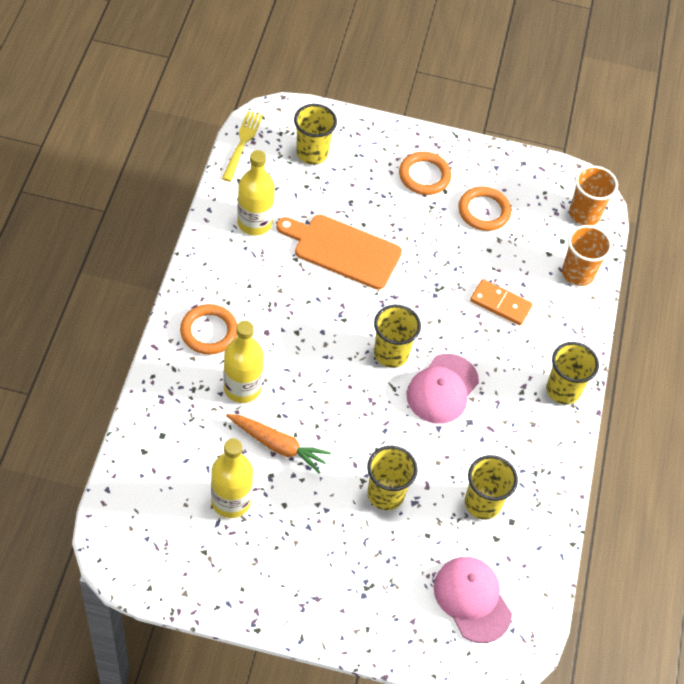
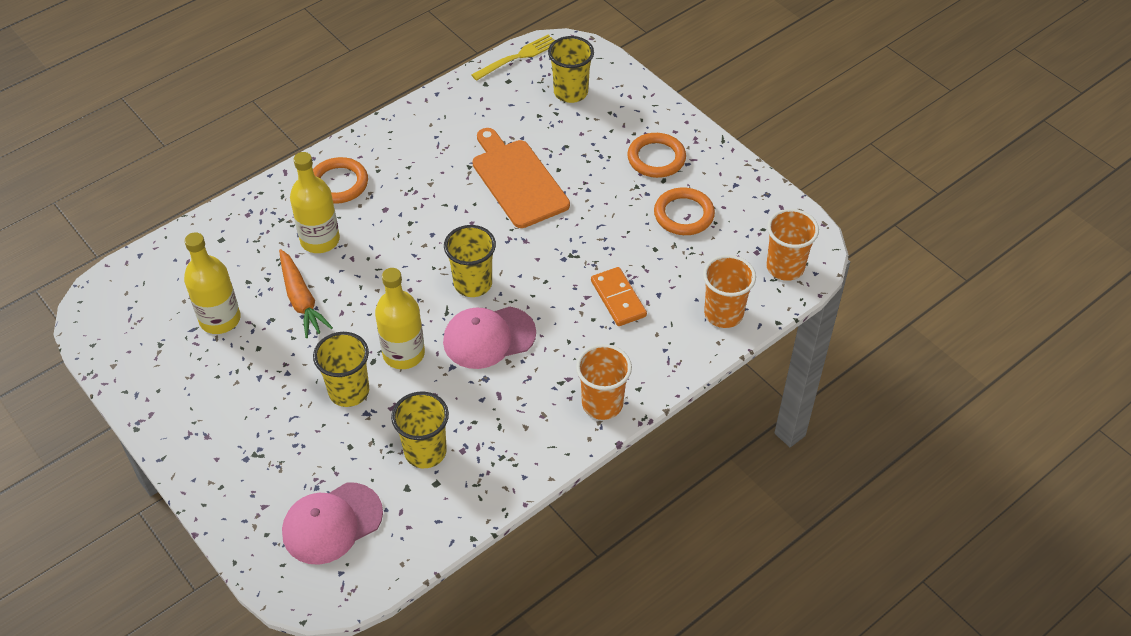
camera: 45 degrees right, 5 degrees down
(254, 223) = (464, 121): yellow bottle -> yellow bottle (404, 354)
(472, 599) = (332, 523): pink cap -> pink cap turned 135 degrees counterclockwise
(563, 390) = (602, 404): yellow cup -> orange cup

